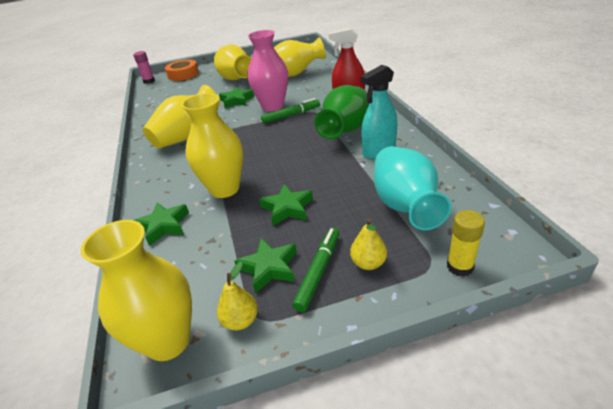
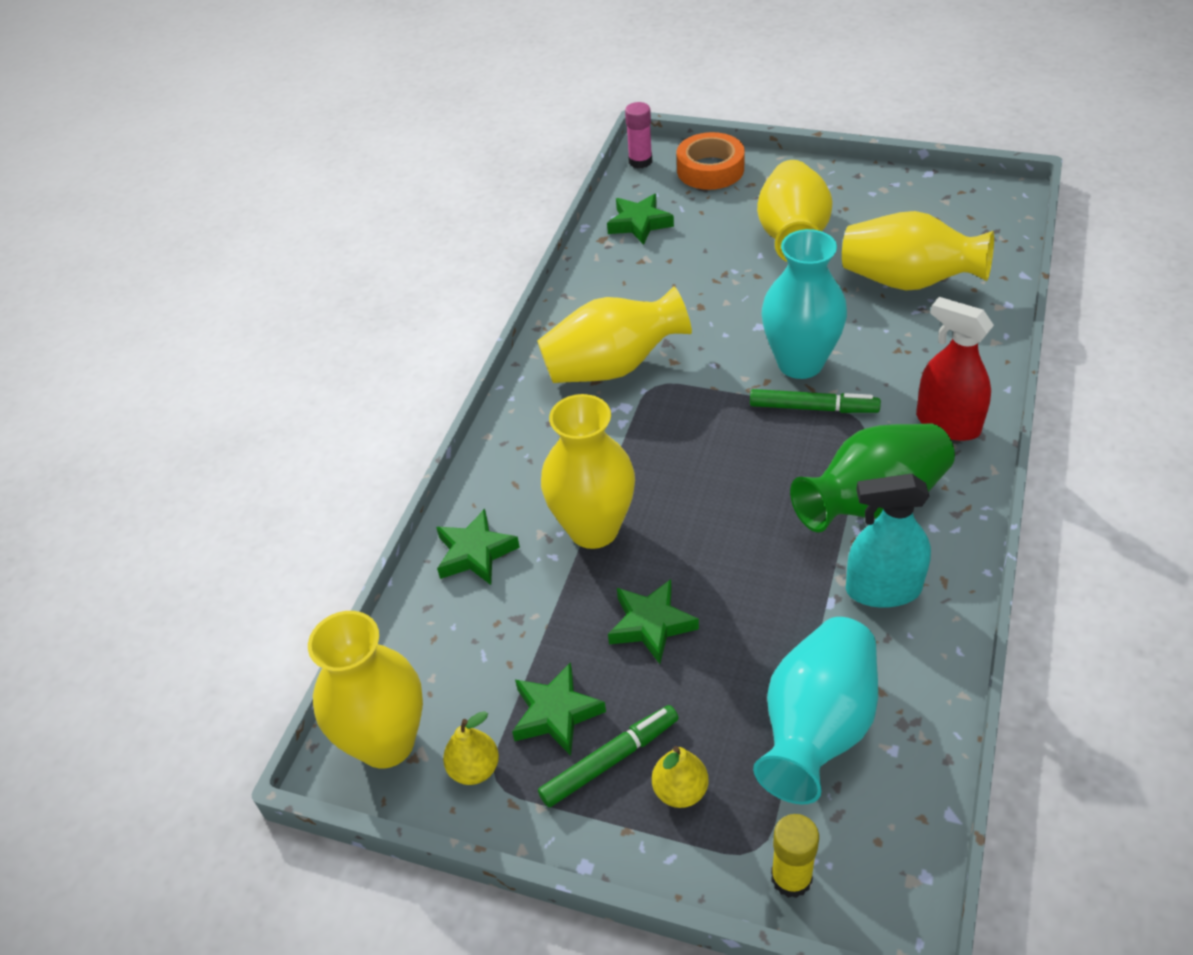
camera: 35 degrees right, 10 degrees up
(237, 101) = (750, 310): green star -> green star (639, 223)
(273, 106) = (800, 363): pink vase -> turquoise vase

